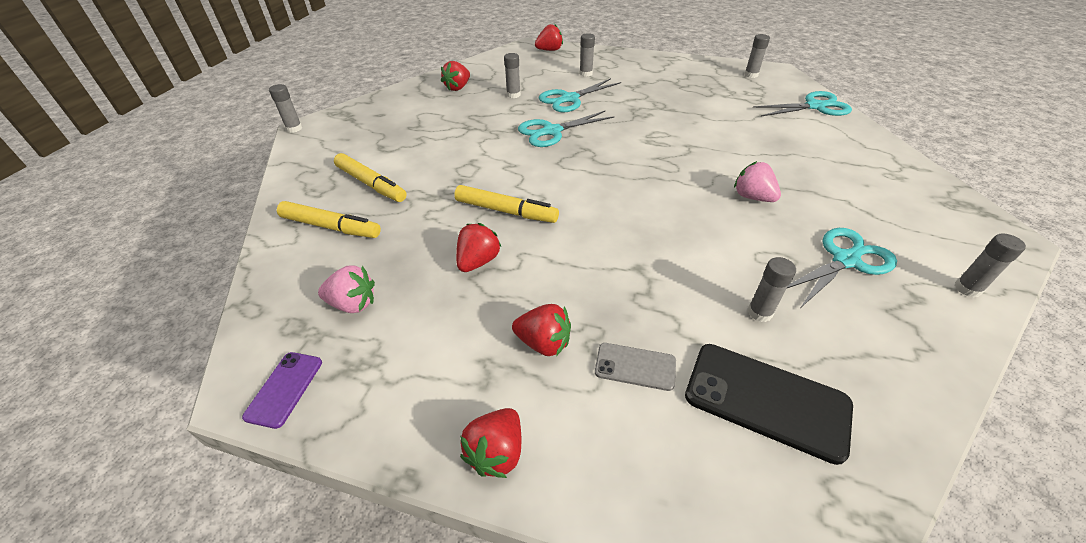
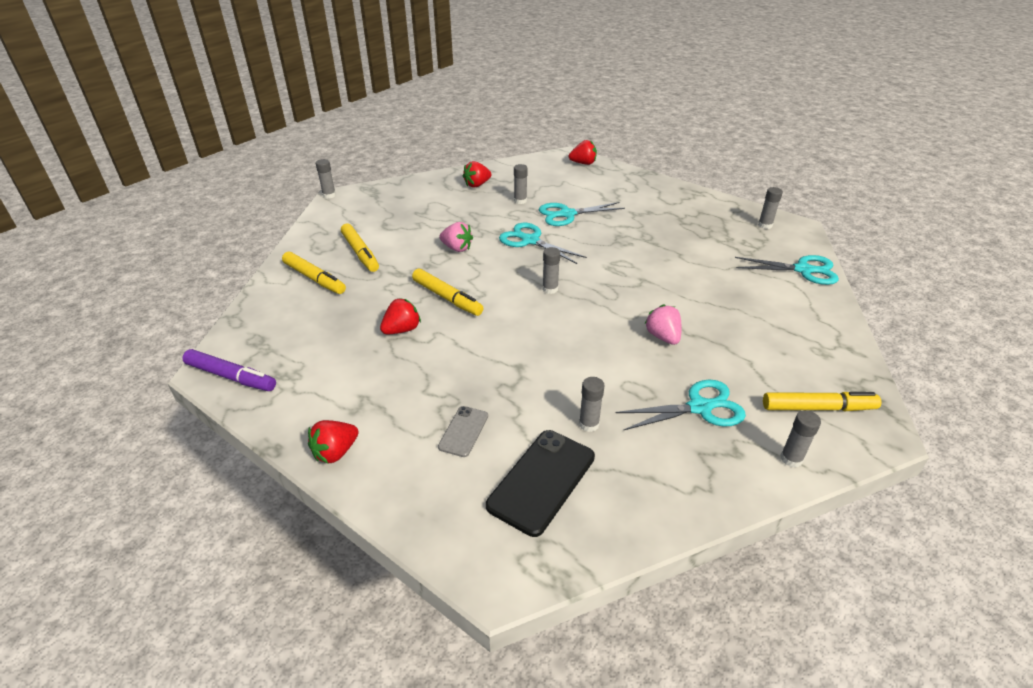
camera: 20 degrees right, 5 degrees down
(284, 389) = (231, 376): purple phone -> purple marker
(353, 304) = (300, 336): pink strawberry -> pink strawberry (457, 248)
(543, 343) = (410, 397): red strawberry -> none
(552, 131) = (530, 241): turquoise scissors -> turquoise scissors turned 45 degrees clockwise
(586, 73) = (600, 193): grey glue stick -> grey glue stick (550, 289)
(635, 366) = (463, 431): grey phone -> grey phone turned 75 degrees clockwise
(766, 400) = (541, 481): black phone -> black phone turned 75 degrees clockwise
(941, 230) = (818, 408): none -> yellow marker

